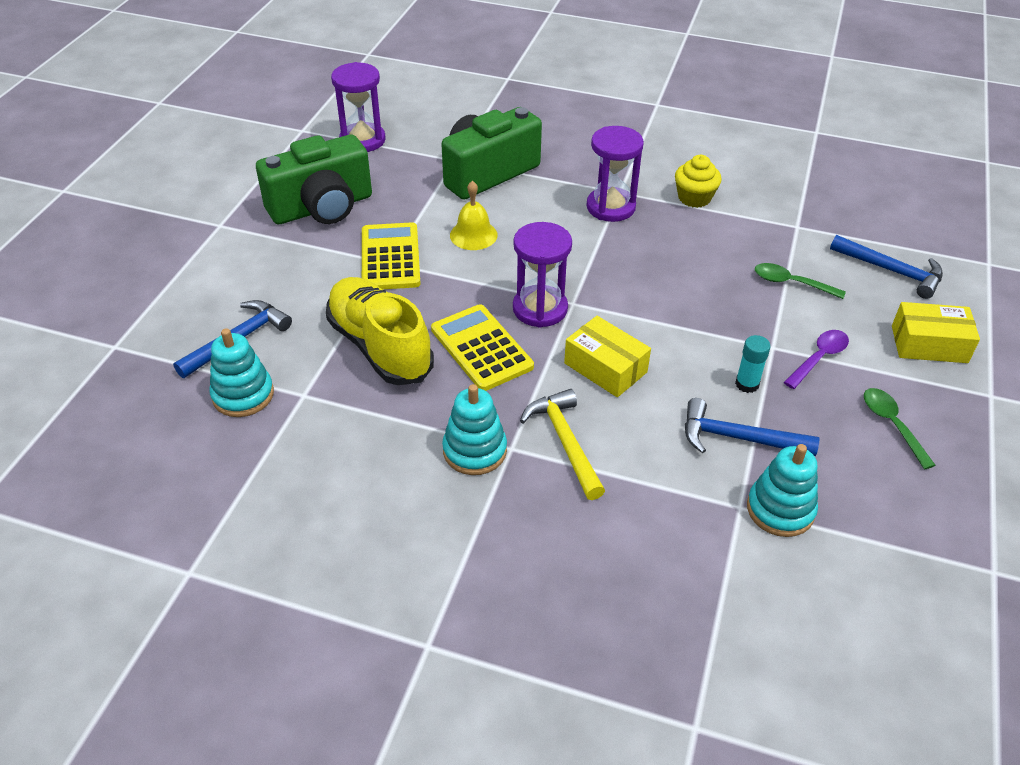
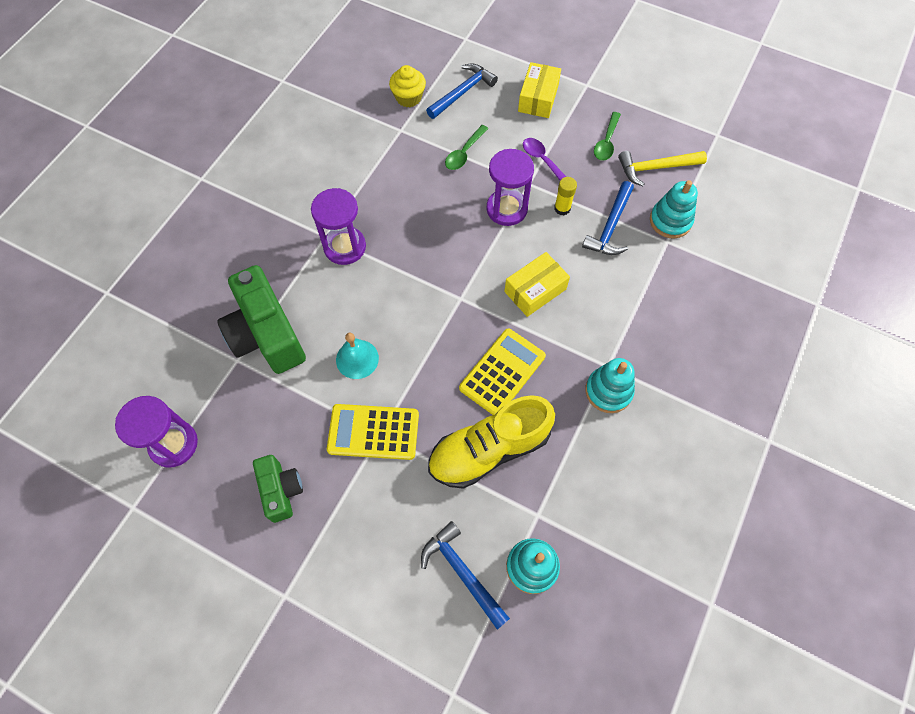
camera: 80 degrees left, 20 degrees up
(322, 207) = (281, 490): green camera -> green camera, size x0.57
(473, 235) = (357, 359): yellow bell -> turquoise bell
(481, 348) = (502, 372): yellow calculator -> yellow calculator turned 150 degrees clockwise
(540, 309) = (463, 323): purple hourglass -> purple hourglass (506, 209)
(565, 442) = (605, 330): yellow hammer -> yellow hammer (655, 168)
(694, 198) = (348, 185): yellow cupcake -> yellow cupcake (408, 97)
(747, 384) = (562, 208): turquoise glue stick -> yellow glue stick
(892, 425) = (606, 142): green spoon -> green spoon turned 60 degrees counterclockwise

